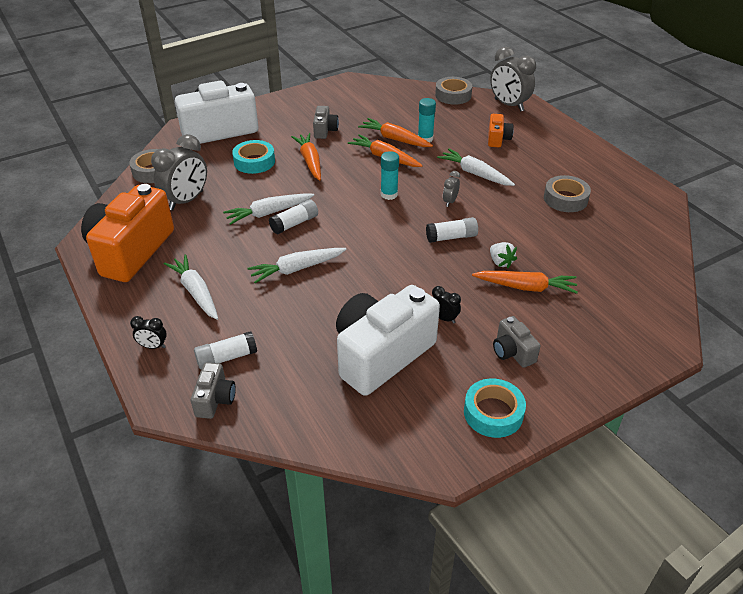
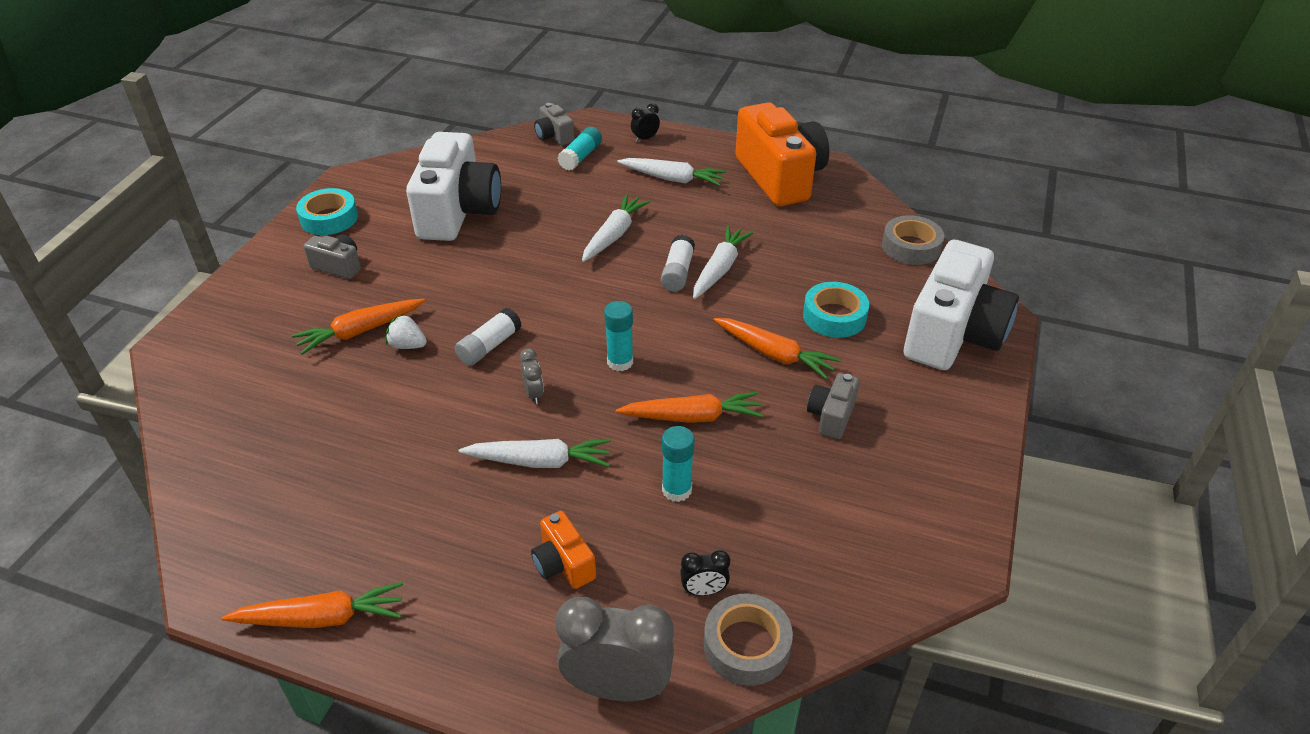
camera: 140 degrees right, 0 degrees up
(186, 201) = (819, 237): grey clock -> none
(226, 357) = (580, 157): white glue stick -> turquoise glue stick
(325, 130) = (831, 416): grey camera -> grey camera turned 60 degrees clockwise
(394, 139) = (718, 460): orange carrot -> orange carrot (322, 618)
(444, 318) = (426, 262): black clock -> black clock (704, 590)
(565, 199) = (374, 489): grey tape -> none

